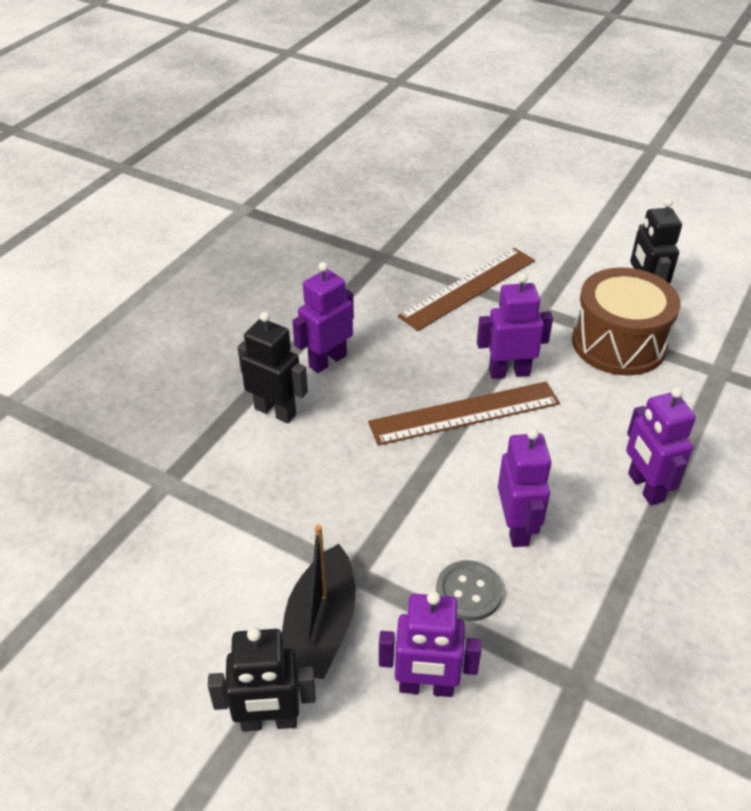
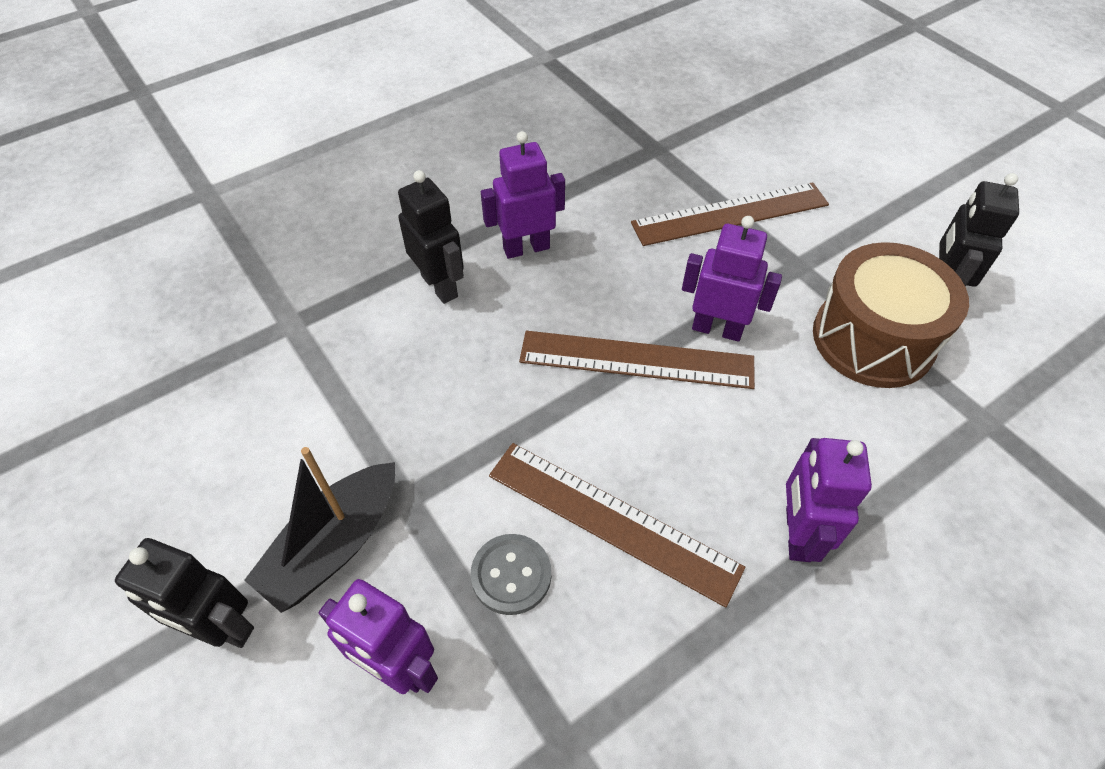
camera: 25 degrees right, 10 degrees up
(516, 528) = (611, 521): purple robot -> brown ruler

